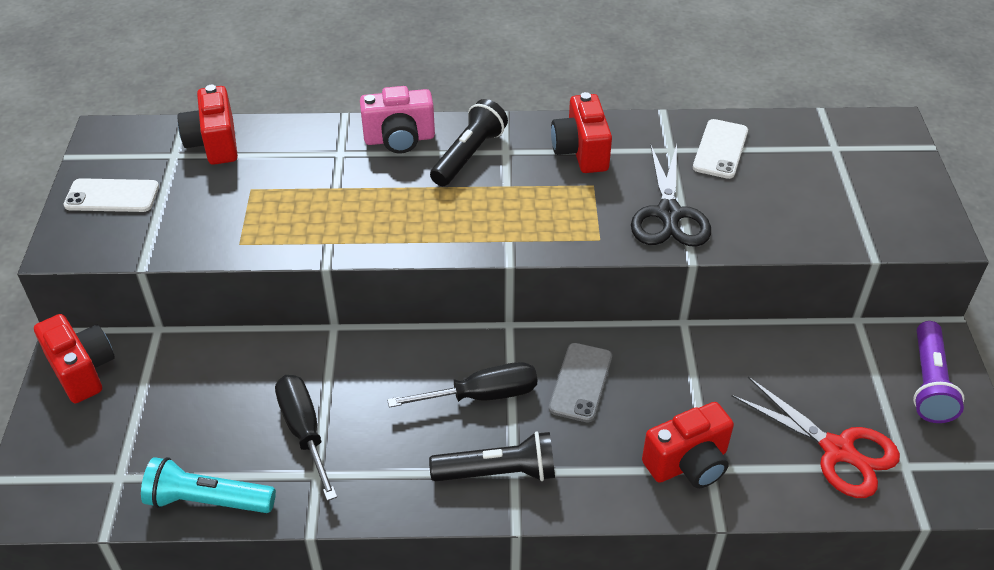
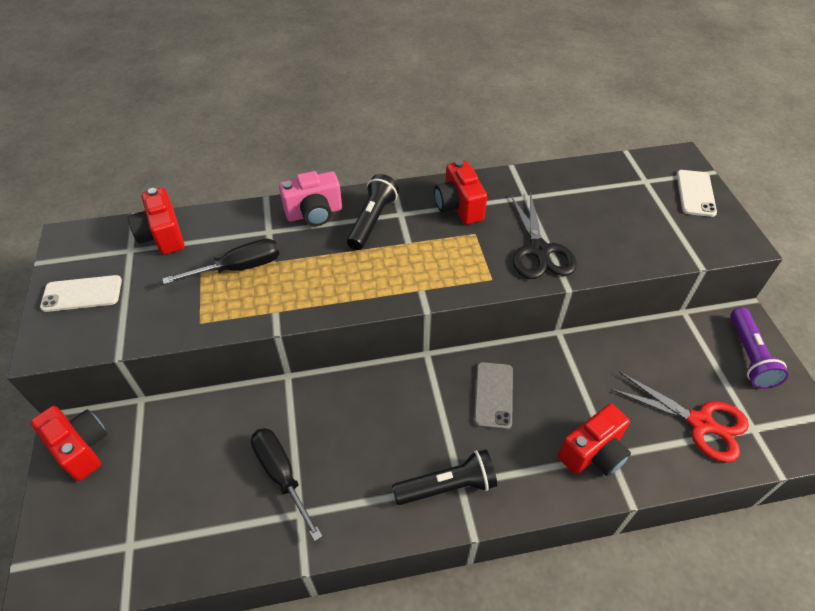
camera: 10 degrees left, 5 degrees up
(208, 501) = (211, 555): turquoise flashlight -> none
(482, 395) = (419, 419): black screwdriver -> black screwdriver (239, 268)
(720, 149) = (562, 192): white phone -> white phone (695, 193)

